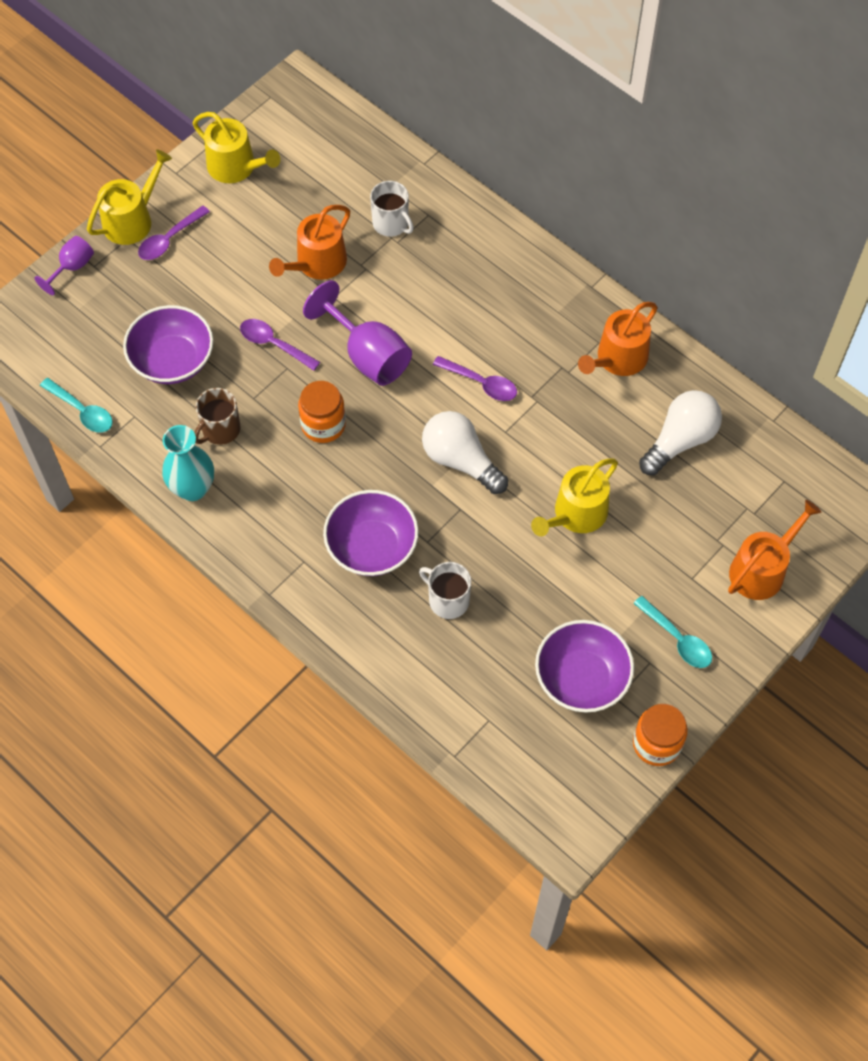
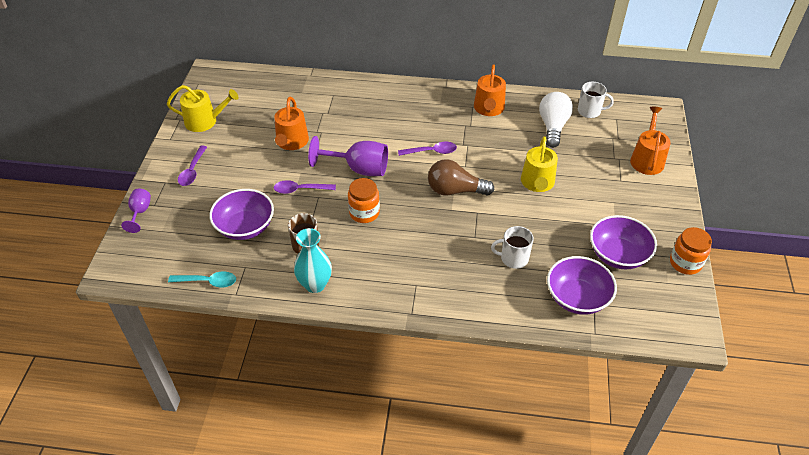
camera: 35 degrees left, 15 degrees down
(132, 220) = (161, 172): yellow watering can -> none
(372, 547) = (447, 256): purple bowl -> purple bowl (577, 298)
(391, 224) = (317, 107): white mug -> white mug (590, 111)
(460, 460) = (455, 190): white light bulb -> brown light bulb
(677, 639) = (643, 210): turquoise spoon -> none

